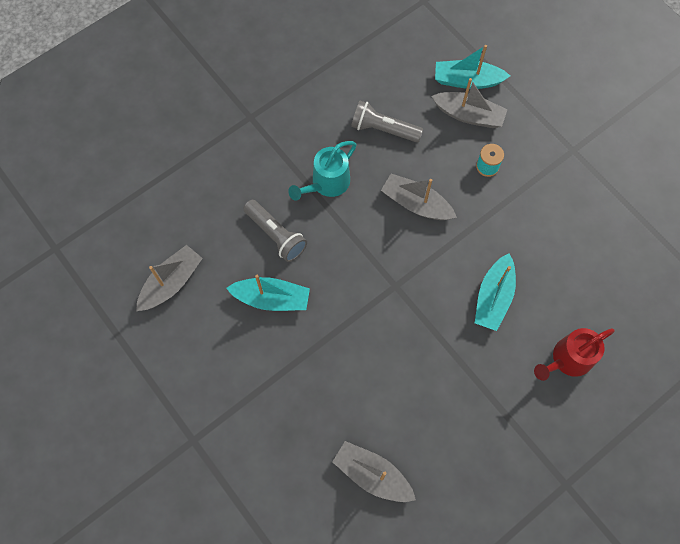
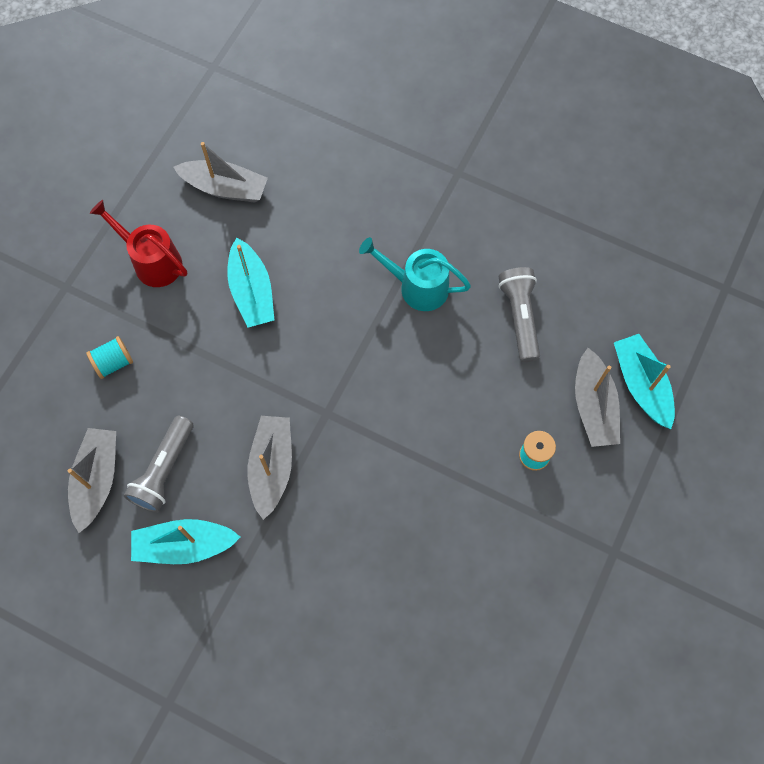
camera: 65 degrees right, 0 degrees up
(276, 235) = (327, 263): grey flashlight -> grey flashlight (164, 470)
(279, 426) = (113, 362): none -> turquoise spool
(416, 204) = (441, 394): grey boat -> grey boat (272, 467)
(493, 297) = (364, 530): turquoise boat -> turquoise boat (184, 545)
(567, 360) = (323, 649): red watering can -> red watering can (152, 261)

